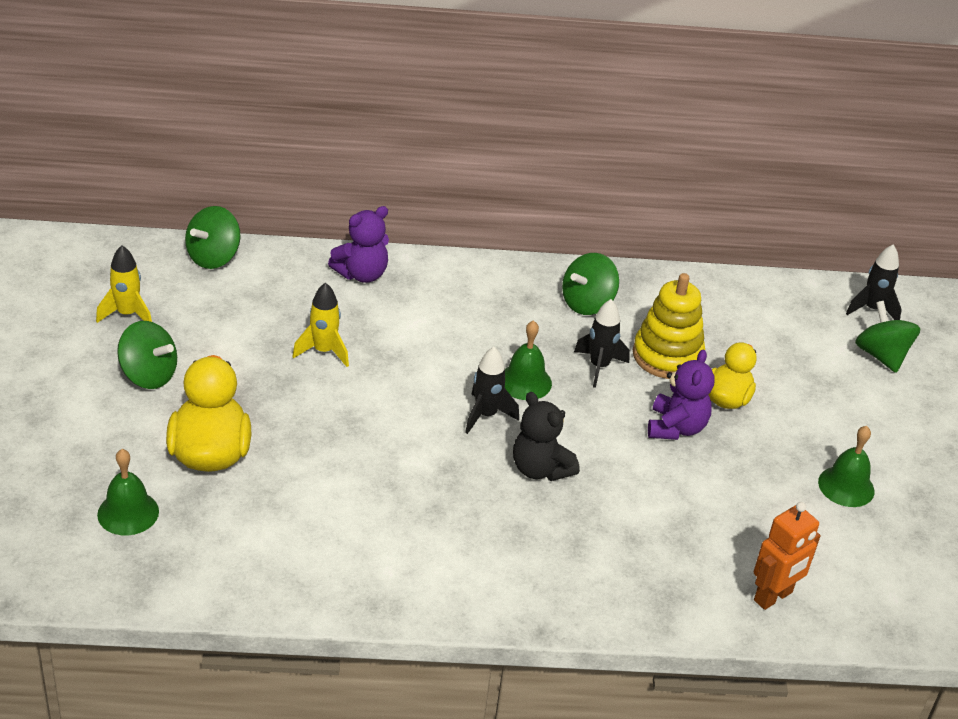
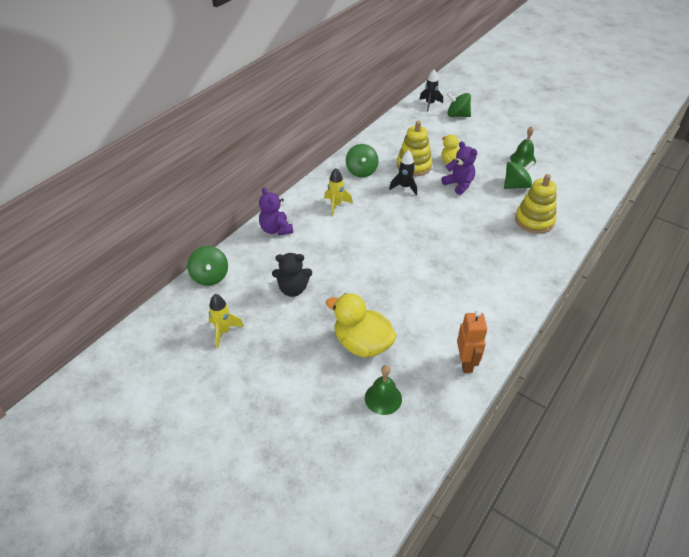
camera: 50 degrees left, 5 degrees up
(148, 375) = (281, 343): green spinning top -> green spinning top (516, 186)
(323, 351) = (321, 268): yellow rocket -> yellow rocket (336, 205)
(362, 274) = (276, 229): purple teddy bear -> purple teddy bear turned 150 degrees clockwise
(486, 415) = (409, 235): black rocket -> none
(525, 381) = (396, 213): green bell -> none
(540, 469) = (456, 235): black teddy bear -> black teddy bear (293, 289)
(677, 556) = (534, 221): none -> yellow stacking toy
(773, 597) = (572, 206): orange robot -> orange robot (466, 363)

